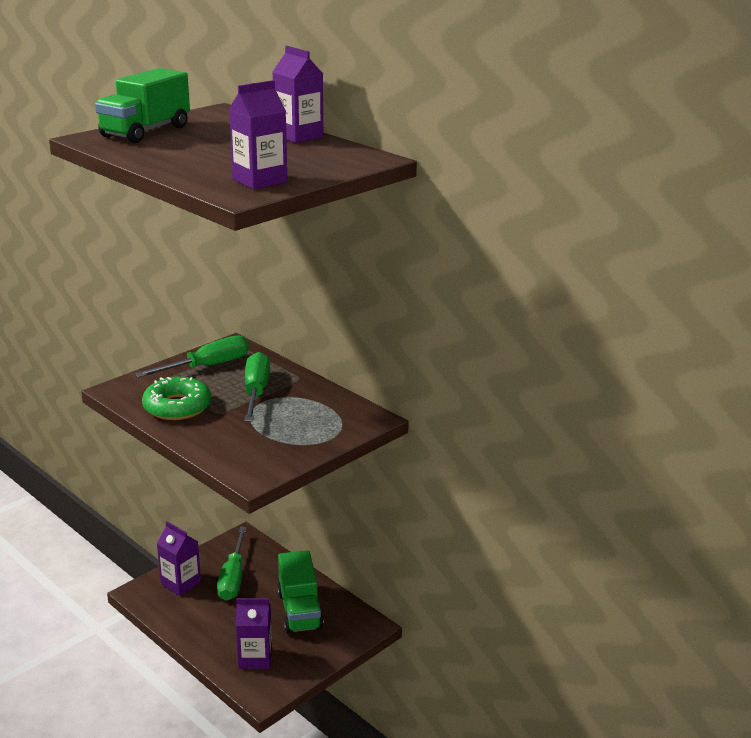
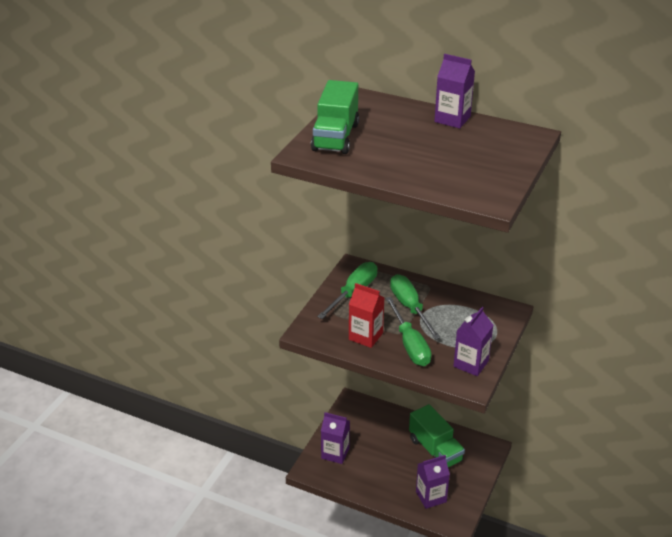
camera: 20 degrees left, 10 degrees up
(177, 407) = (365, 336): green donut -> red carton
(233, 578) = (370, 437): green screwdriver -> green screwdriver (410, 344)
(260, 181) = (487, 180): purple carton -> purple carton (471, 364)

